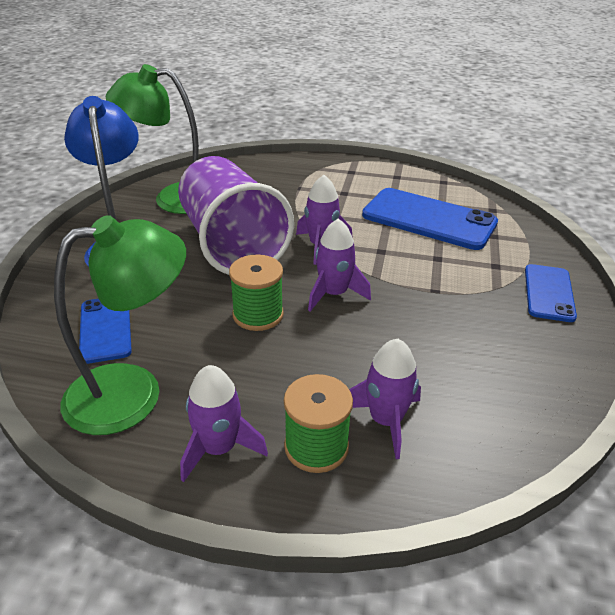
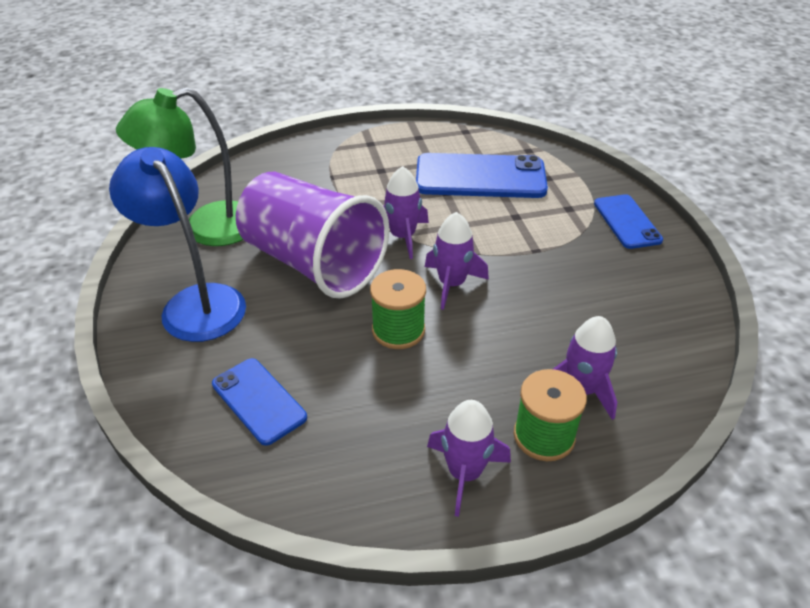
camera: 25 degrees left, 5 degrees up
(133, 392) = (343, 453): green lamp -> none

